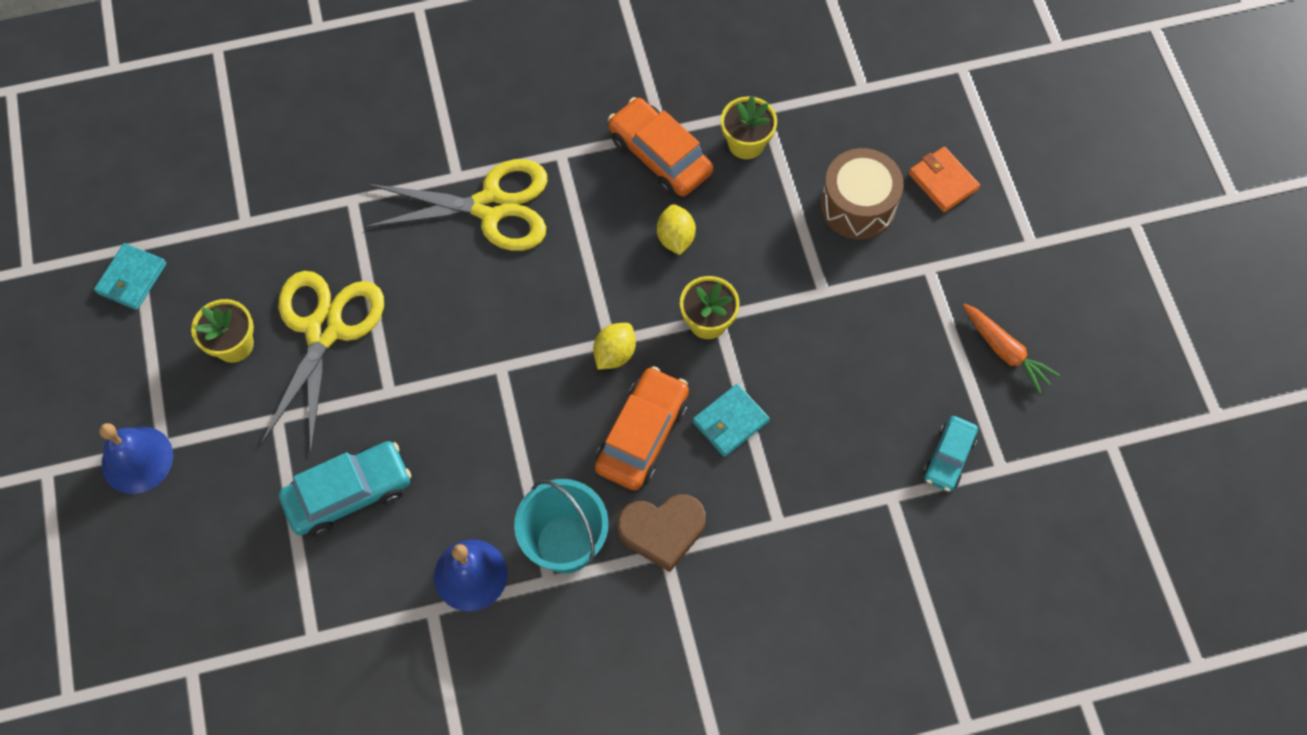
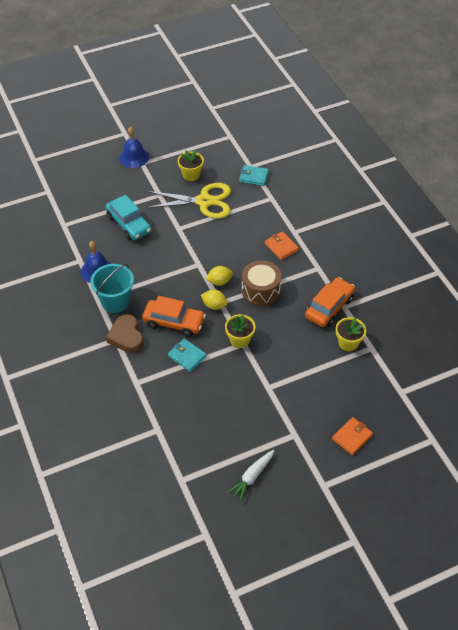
camera: 80 degrees right, 15 degrees down
(132, 278) = (215, 138): turquoise wallet -> turquoise wallet (253, 177)
(490, 207) = (281, 247): yellow scissors -> orange wallet
(675, 238) = (283, 320): yellow lemon -> yellow lemon (219, 281)
(858, 205) = (324, 397): brown drum -> brown drum (260, 291)
(948, 457) = (184, 454): turquoise car -> none
(1005, 351) = (252, 477): orange carrot -> white carrot

